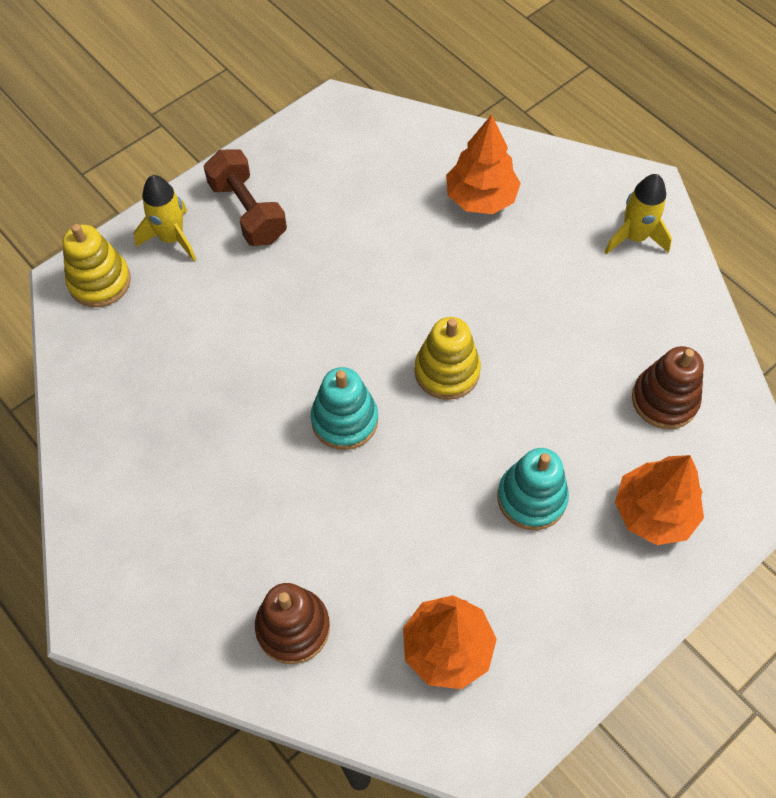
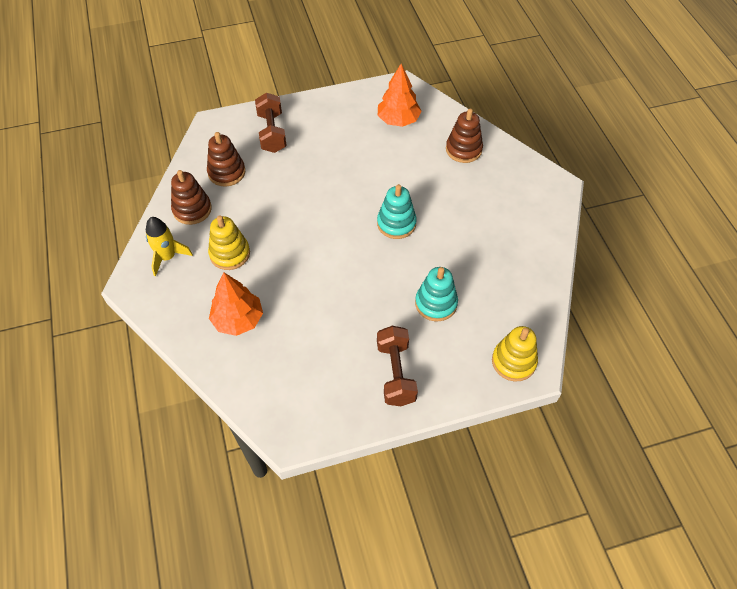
camera: 155 degrees left, 5 degrees down
(172, 238) = (455, 374): yellow rocket -> none
(447, 371) = (327, 227): yellow stacking toy -> yellow stacking toy (230, 254)
(531, 498) = (323, 157): turquoise stacking toy -> turquoise stacking toy (436, 303)
(653, 512) = (272, 133): orange tree -> brown dumbbell
(662, 317) = (192, 209): none -> brown stacking toy

